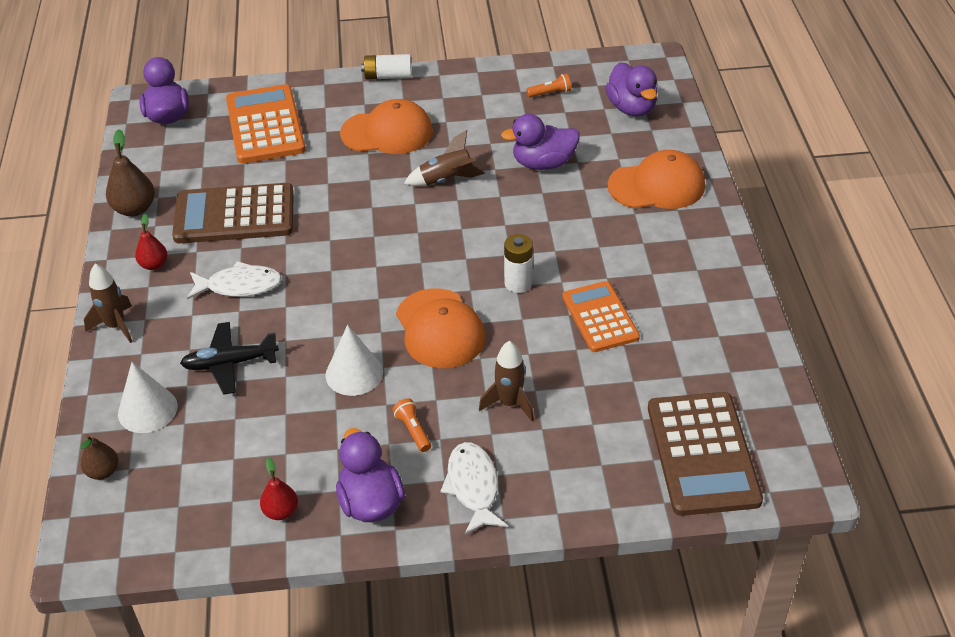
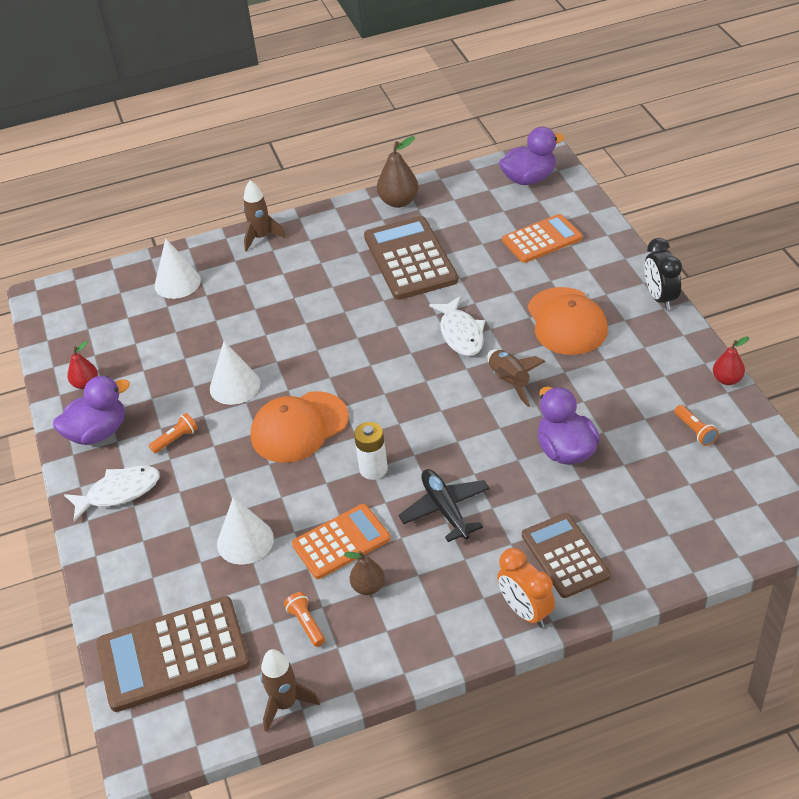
camera: 80 degrees right, 0 degrees up
(103, 471) = (115, 281): brown pear -> brown pear (368, 587)
(154, 264) = (335, 234): red pear -> red pear (727, 379)
(230, 363) = (232, 310): black plane -> black plane (445, 509)
(240, 286) = (322, 289): white fish -> white fish (461, 334)
(265, 125) = (542, 239): orange calculator -> orange calculator, size x0.66
(388, 76) = (660, 298): white battery -> black clock
(509, 403) = (216, 496): brown rocket -> brown rocket (285, 704)
(577, 386) = (245, 541): none -> white cone
(631, 108) = (701, 509): purple duck -> none
(656, 186) = (565, 555): orange cap -> brown calculator
(688, 353) = (306, 624): none -> orange flashlight
(707, 217) = (525, 611): none -> orange clock

